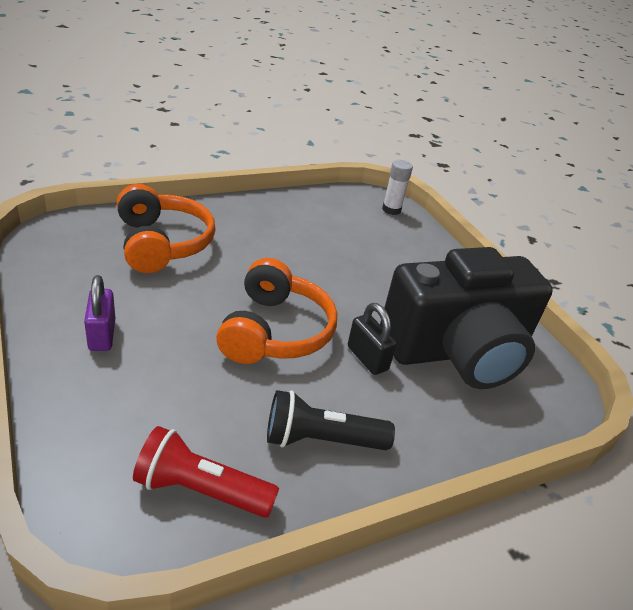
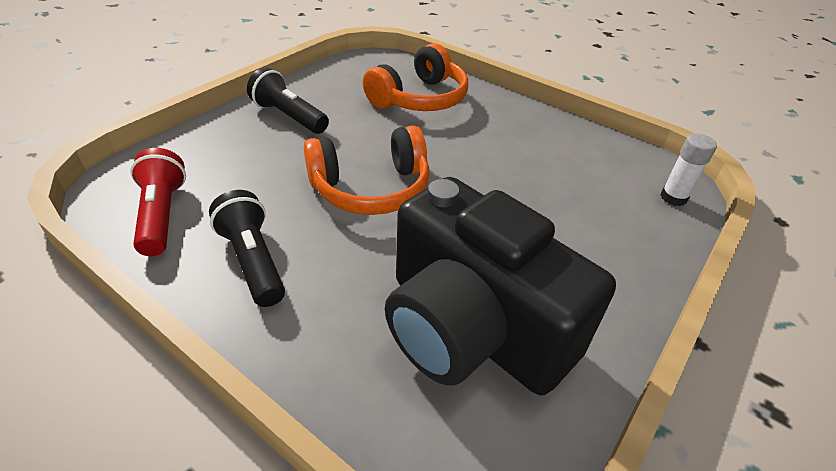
camera: 65 degrees right, 5 degrees up
(102, 335) = (289, 116): purple padlock -> black flashlight
(367, 358) = (389, 257): black padlock -> none

